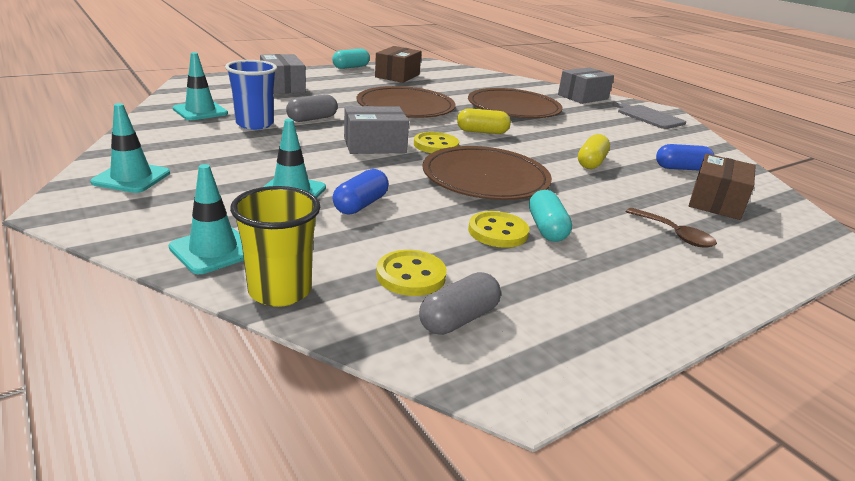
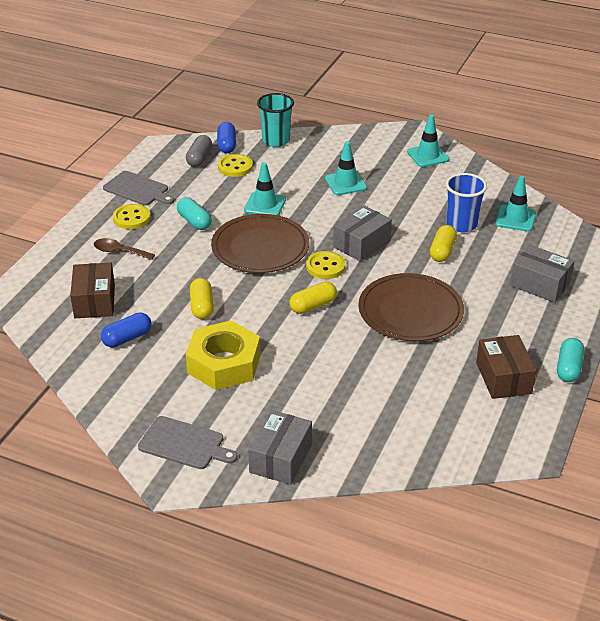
camera: 150 degrees right, 10 degrees up
(213, 250) = (325, 143): turquoise traffic cone -> turquoise traffic cone (265, 205)
(280, 291) = (276, 140): yellow cup -> turquoise cup
(312, 119) = (442, 251): grey capsule -> yellow capsule
(361, 205) = (302, 192): blue capsule -> blue capsule (226, 145)
(498, 232) = (218, 207): yellow button -> yellow button (132, 218)
(513, 108) = (326, 372): brown plate -> none
(594, 132) = (224, 363): none -> yellow nut
(616, 308) = (138, 189): none -> grey cutting board

